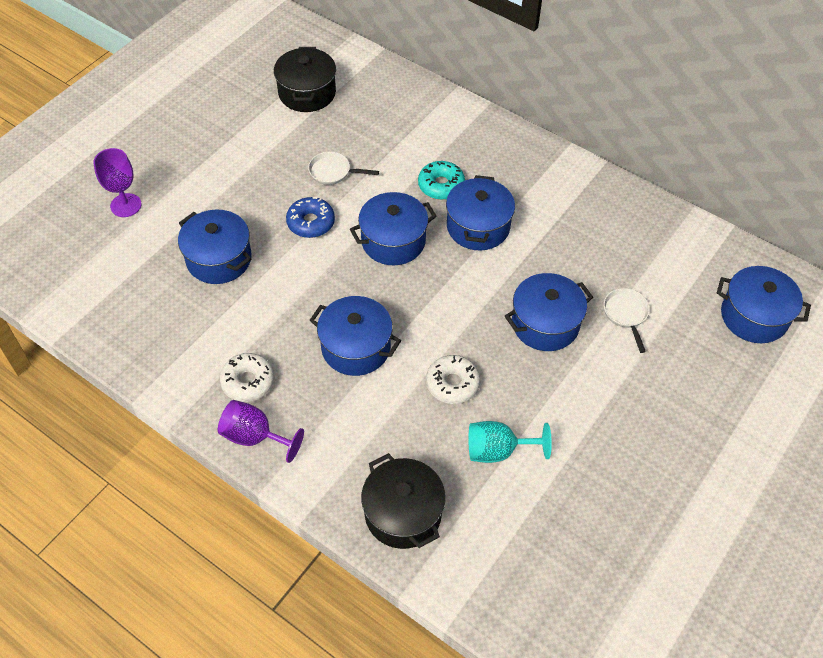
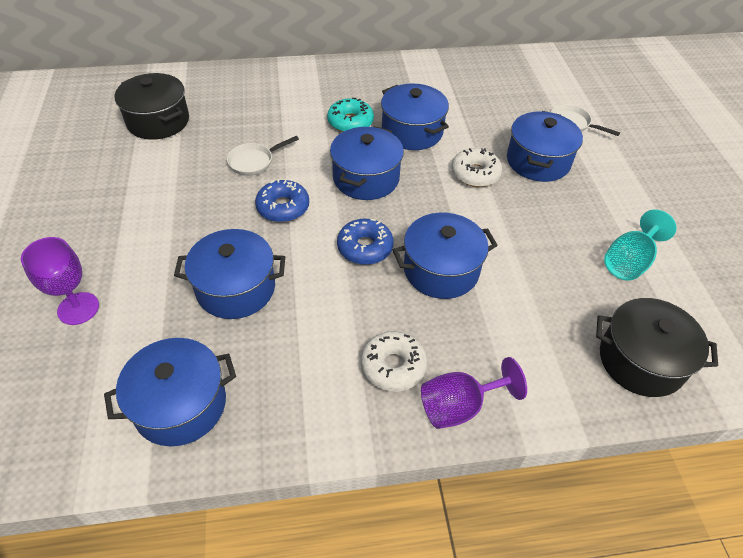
camera: 45 degrees left, 5 degrees down
(327, 292) = (365, 247): none -> blue donut
(452, 384) = (540, 242): white donut -> white donut (475, 174)
(754, 316) = (632, 80): blue pot -> blue pot (180, 405)

